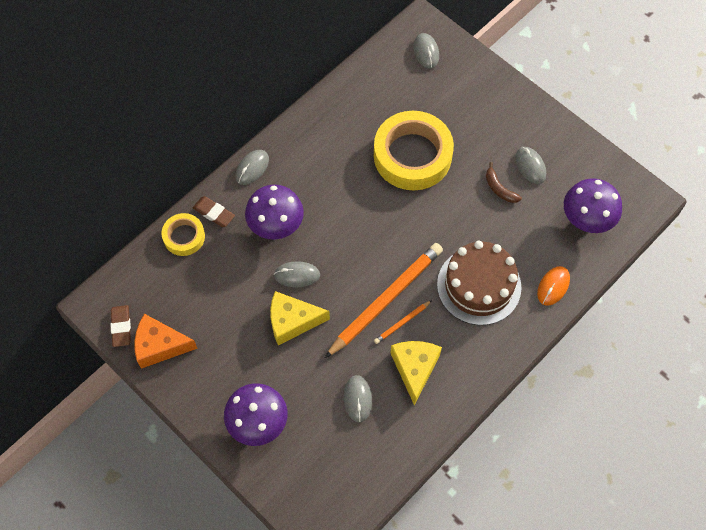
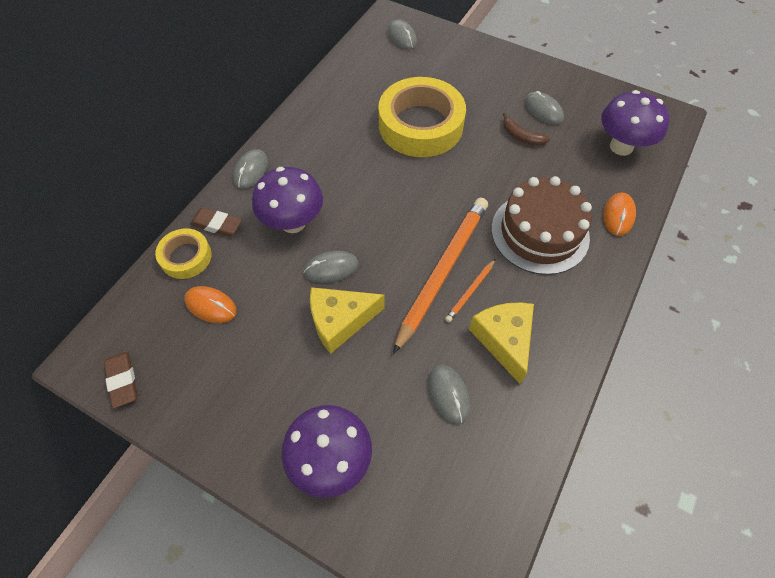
camera: 15 degrees left, 5 degrees down
(160, 346) = (178, 391): orange cheese -> none
(196, 284) = (211, 306): none -> orange mouse

